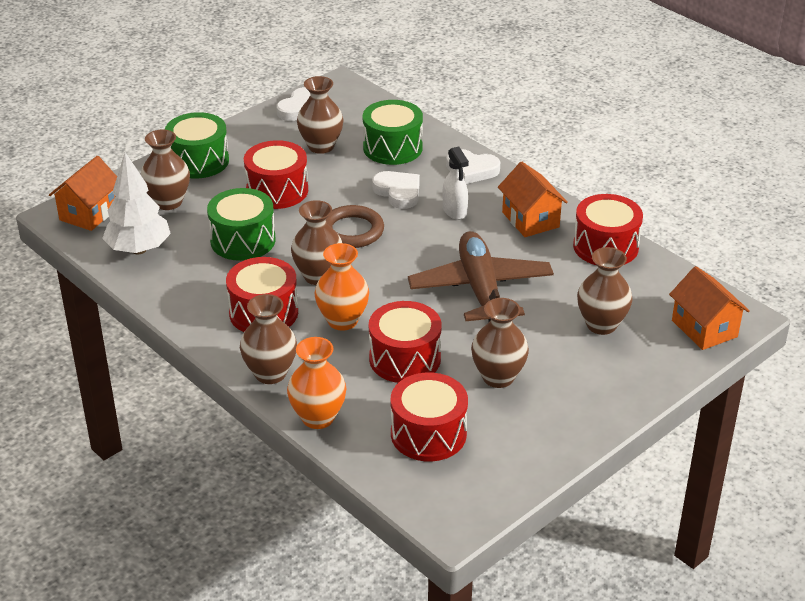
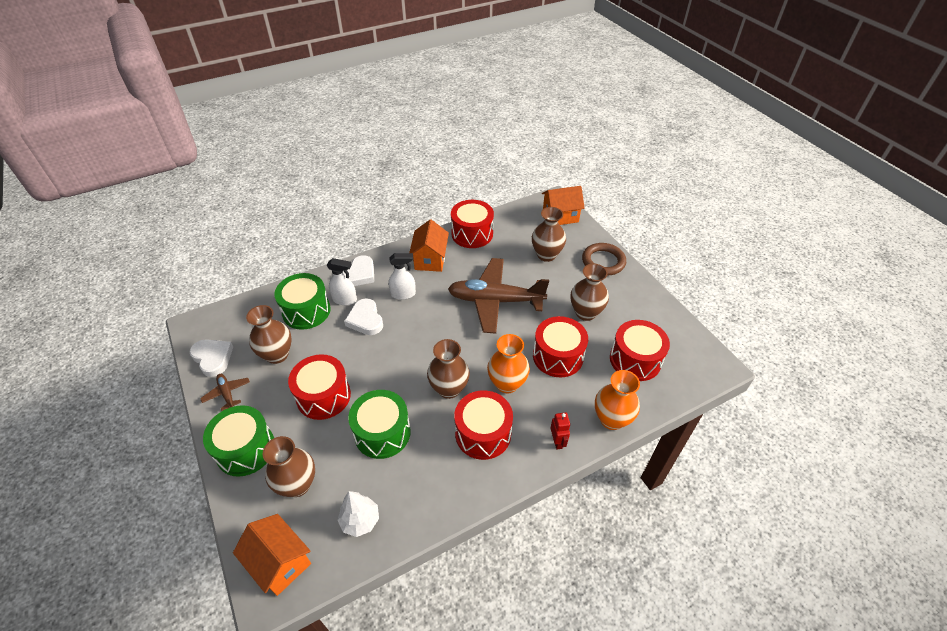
camera: 75 degrees left, 10 degrees up
(139, 249) = (360, 520): white tree -> white tree, size x0.64
(260, 131) = (227, 393): none -> brown plane
(270, 373) = (557, 441): brown vase -> red robot
(352, 231) = (401, 357): brown ring -> brown ring (603, 261)
(398, 192) = (365, 320): white heart -> white heart turned 90 degrees counterclockwise
(423, 170) = (345, 300): none -> white spray bottle
(530, 220) = (430, 259): orange house -> orange house turned 75 degrees counterclockwise

